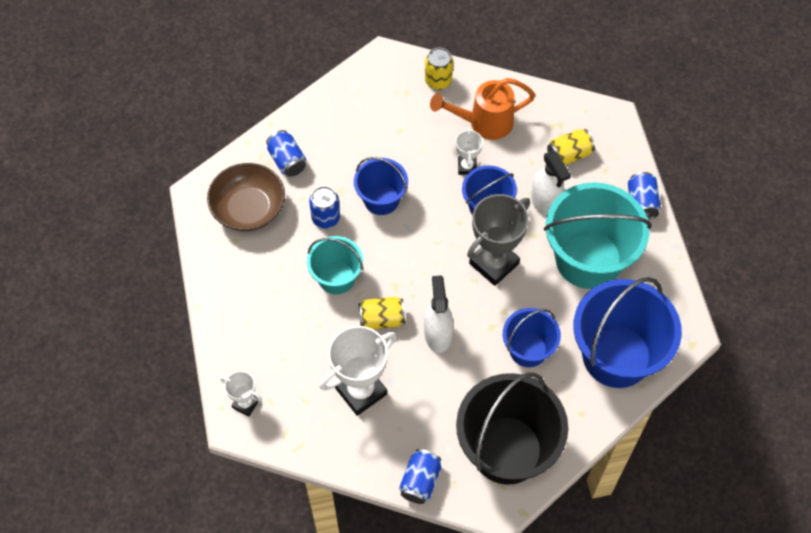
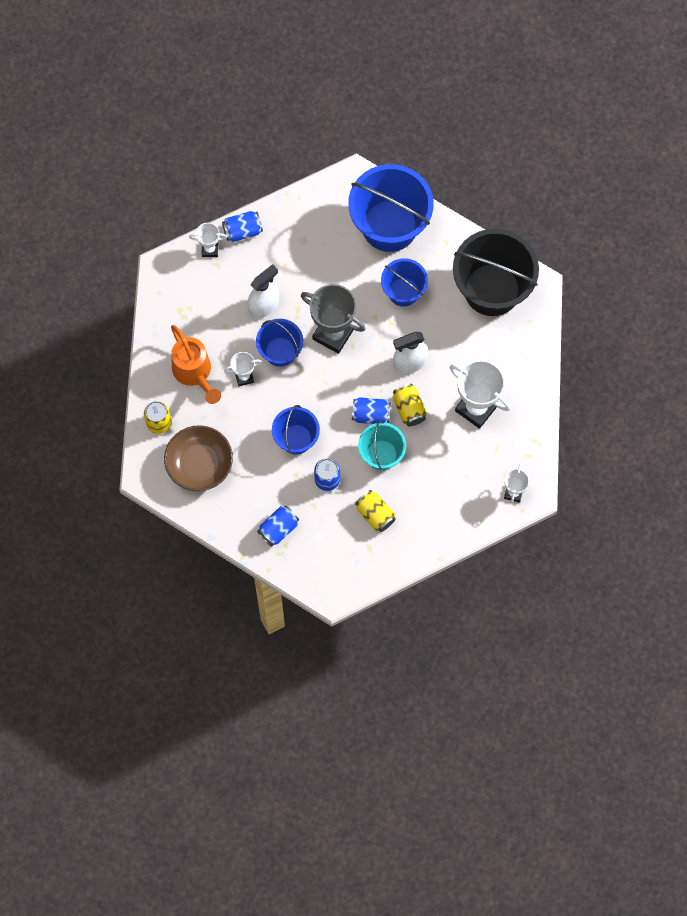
camera: 105 degrees left, 10 degrees up
(248, 208) = (335, 547): brown bowl -> brown bowl (199, 464)
(420, 481) = (536, 345): blue can -> blue can (371, 415)
(569, 155) = (210, 297): yellow can -> yellow can (375, 514)
(588, 259) = (308, 262): turquoise bucket -> none
(625, 167) = (210, 249): none -> white trophy

